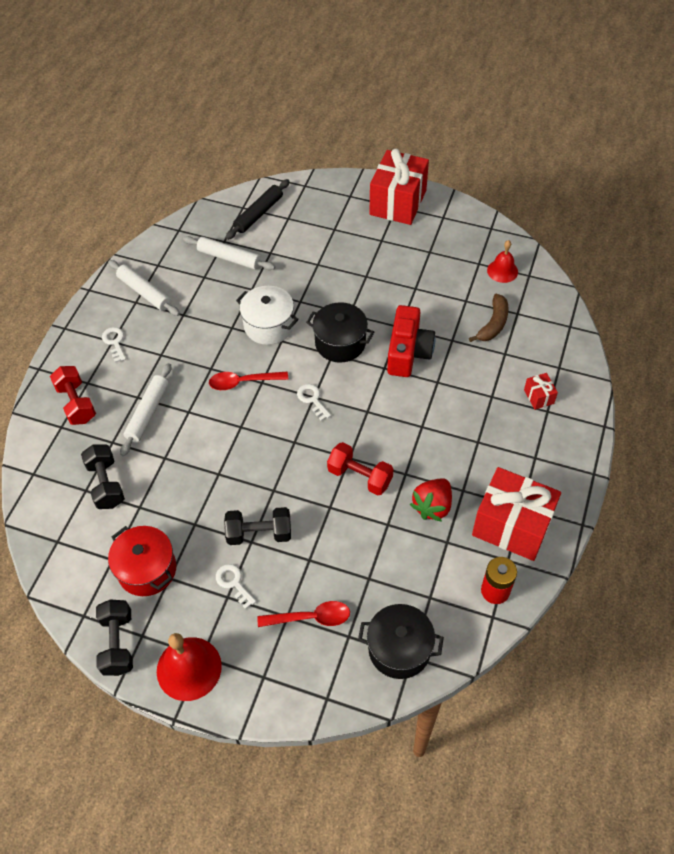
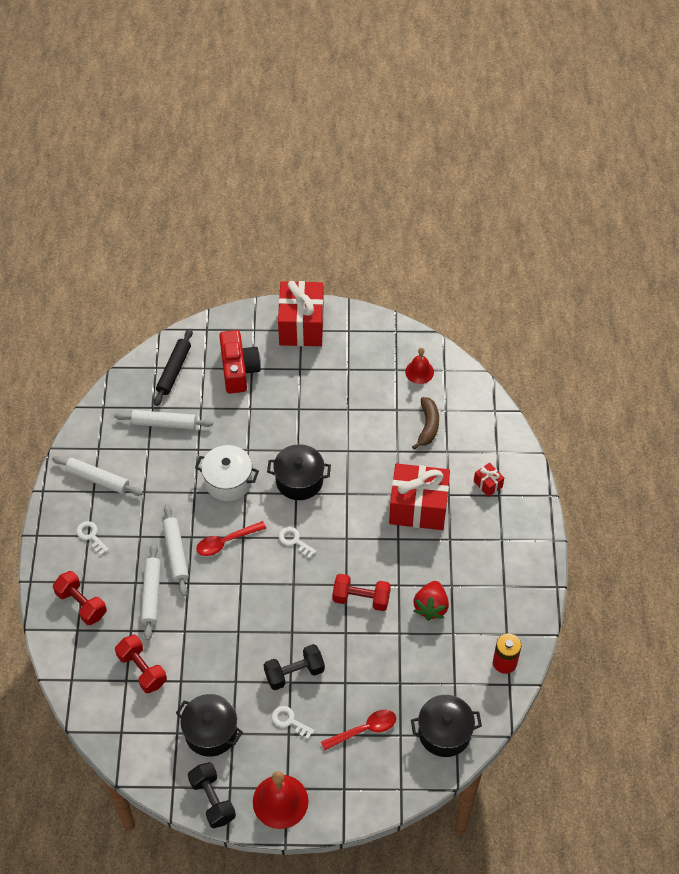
camera: 20 degrees left, 0 degrees up
(106, 484) = (142, 669): black dumbbell -> red dumbbell
(147, 569) = (211, 732): red pot -> black pot
(189, 380) = (176, 553): none -> white rolling pin
(408, 352) = (362, 473): red camera -> red camera (238, 370)
(512, 526) = (501, 604): red gift -> red gift (418, 507)

